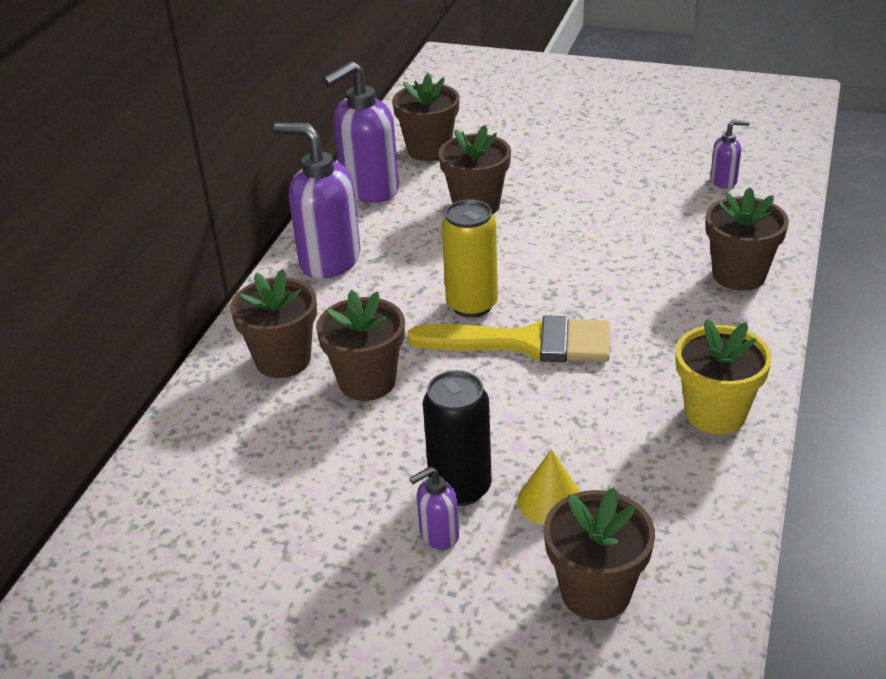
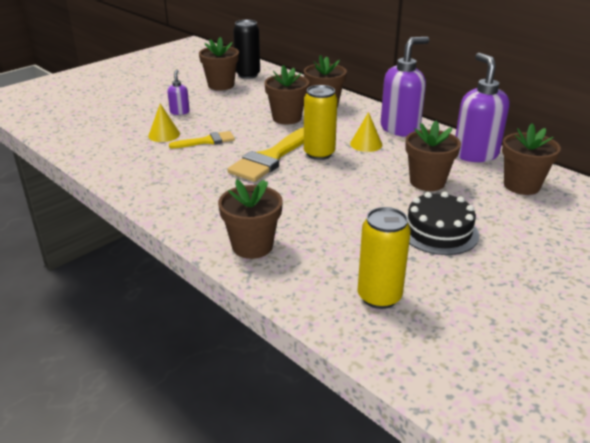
camera: 115 degrees right, 5 degrees down
(406, 275) = (366, 144): none -> yellow cone
(460, 488) = (197, 121): black can -> black can (248, 75)
(528, 433) = (207, 141): none -> yellow brush
(579, 176) = (438, 231): none -> black cake
(595, 592) = (111, 130): brown flower pot -> brown flower pot (221, 85)
(715, 413) = (154, 187): yellow flower pot -> none
(724, 181) = (379, 297): purple soap dispenser -> yellow can

